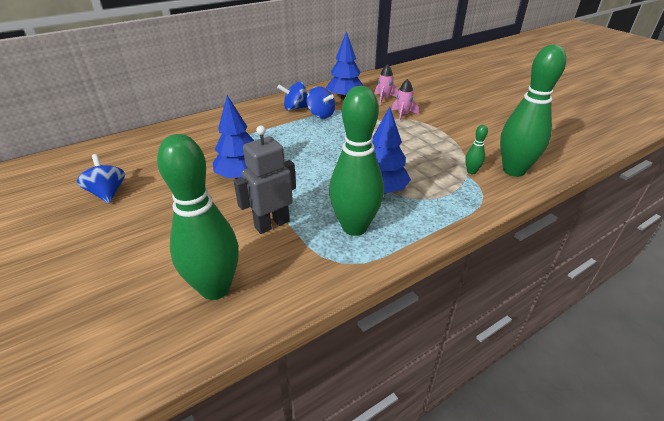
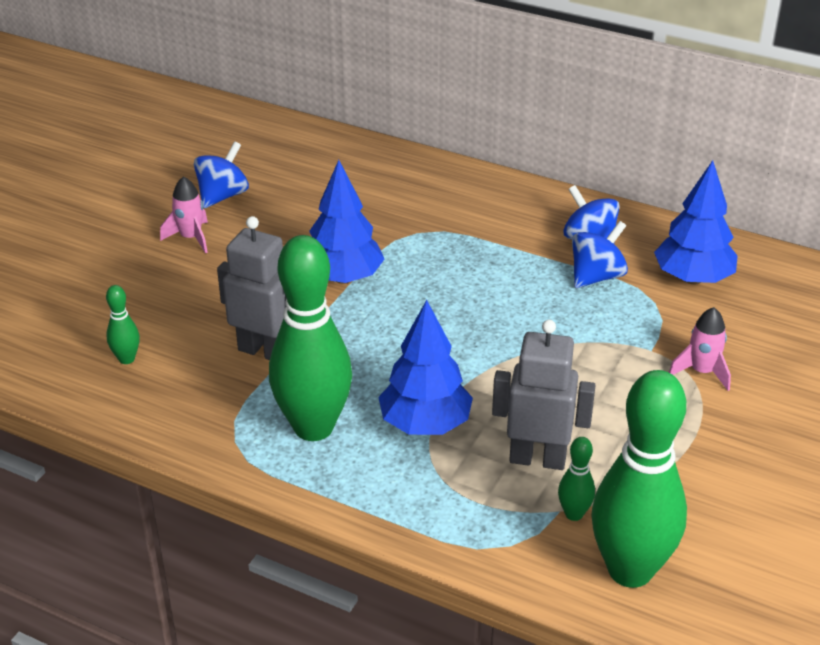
camera: 60 degrees right, 0 degrees up
(215, 288) = (126, 359): green bowling pin -> green bowling pin, size x0.42
(321, 115) = (596, 277): blue spinning top -> blue spinning top turned 150 degrees counterclockwise
(384, 99) = (746, 327): pink rocket -> pink rocket (191, 238)
(429, 168) = (537, 459): none -> grey robot

